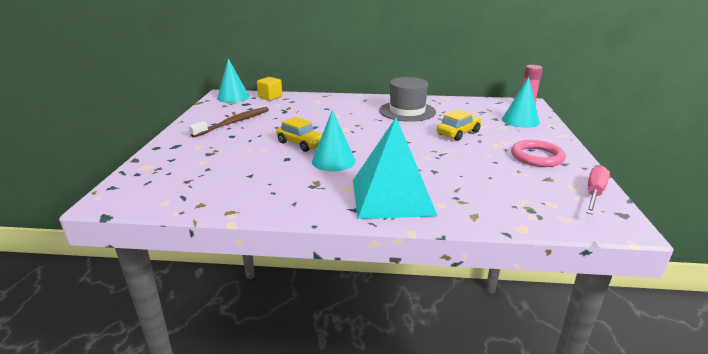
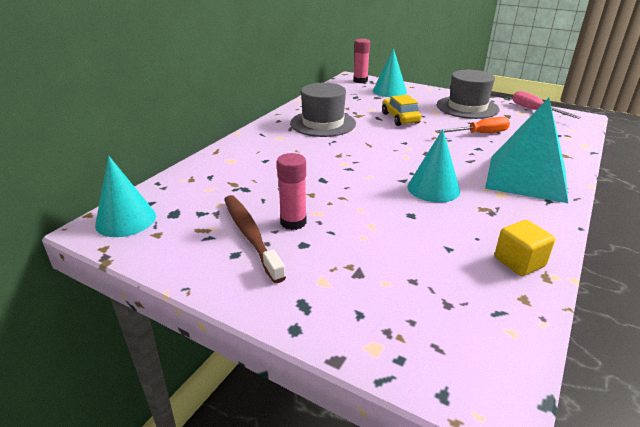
camera: 65 degrees left, 5 degrees up
(254, 129) = (293, 222): none -> pink glue stick
(270, 97) = (170, 189): yellow cube -> yellow cube (519, 262)
(301, 143) = (371, 197): yellow car -> none
(471, 169) = (480, 134): none -> orange screwdriver
(537, 157) = (467, 107): pink ring -> grey hat

